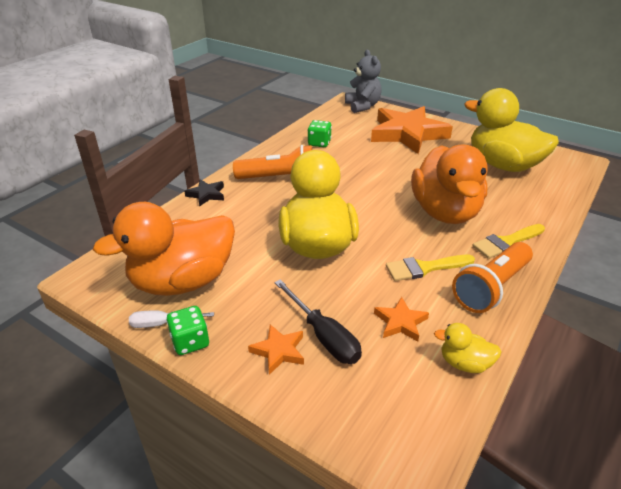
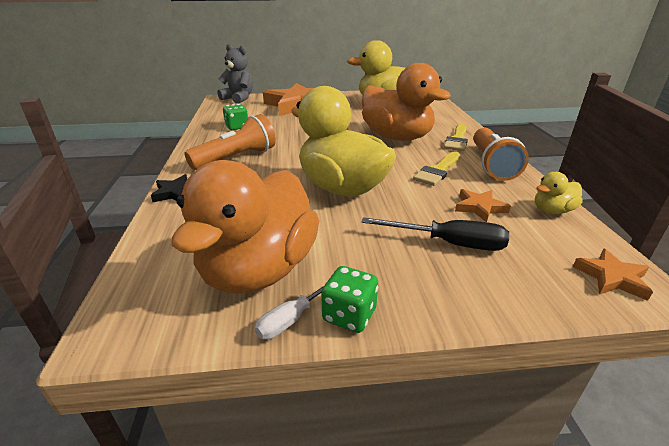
camera: 40 degrees left, 5 degrees down
(279, 351) = (436, 273): orange star -> orange star (611, 277)

